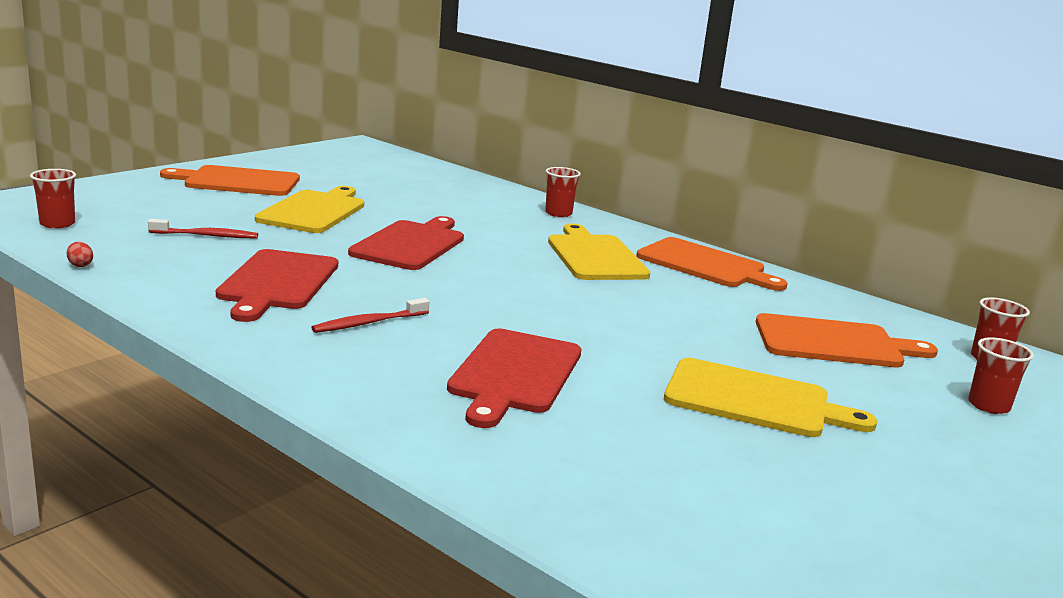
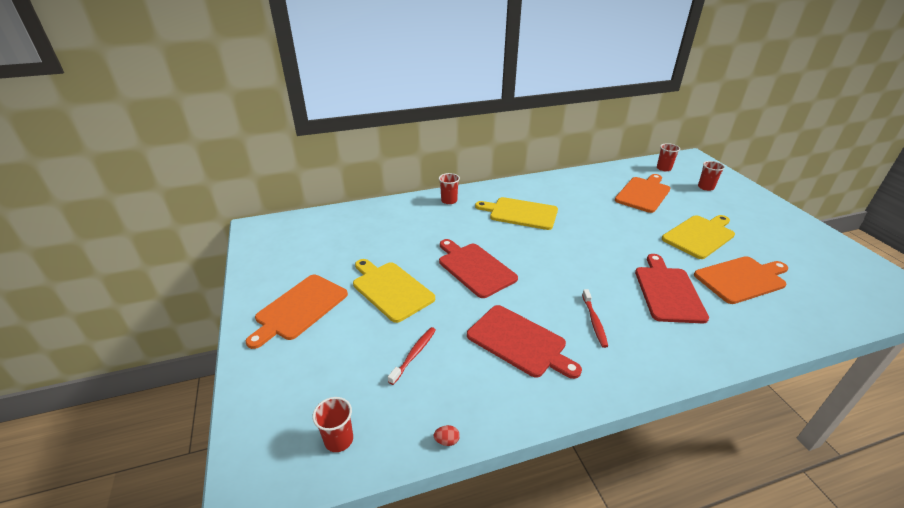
camera: 55 degrees left, 15 degrees up
(514, 374) = (668, 291): red cutting board -> red cutting board turned 135 degrees counterclockwise
(705, 265) = (544, 187): orange cutting board -> orange cutting board (741, 279)

